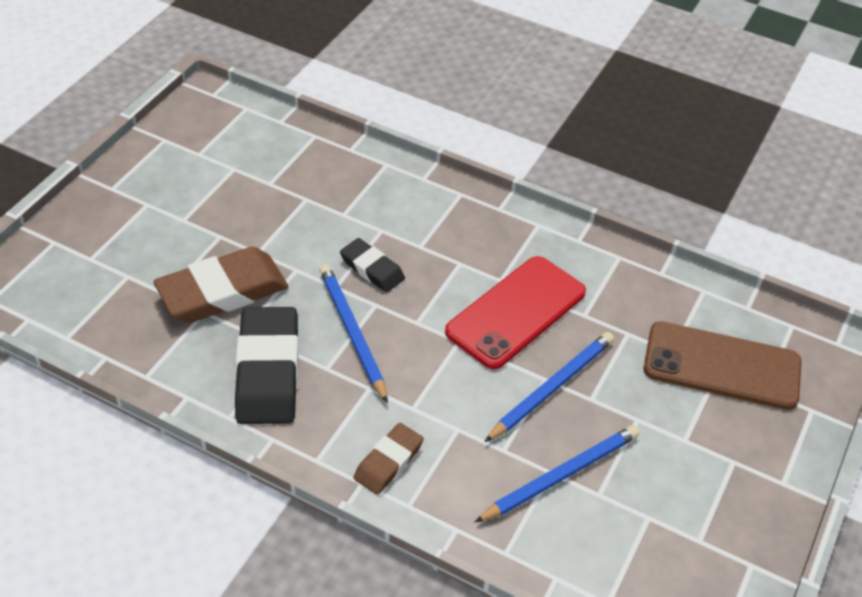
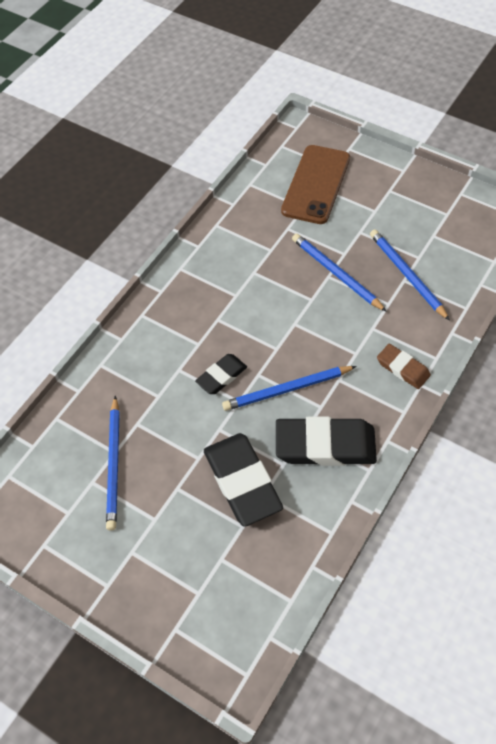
camera: 80 degrees left, 10 degrees up
(222, 291) = (242, 482): brown eraser -> black eraser
(253, 183) = (114, 464): none -> blue pencil
(516, 312) = (268, 288): red phone -> none

